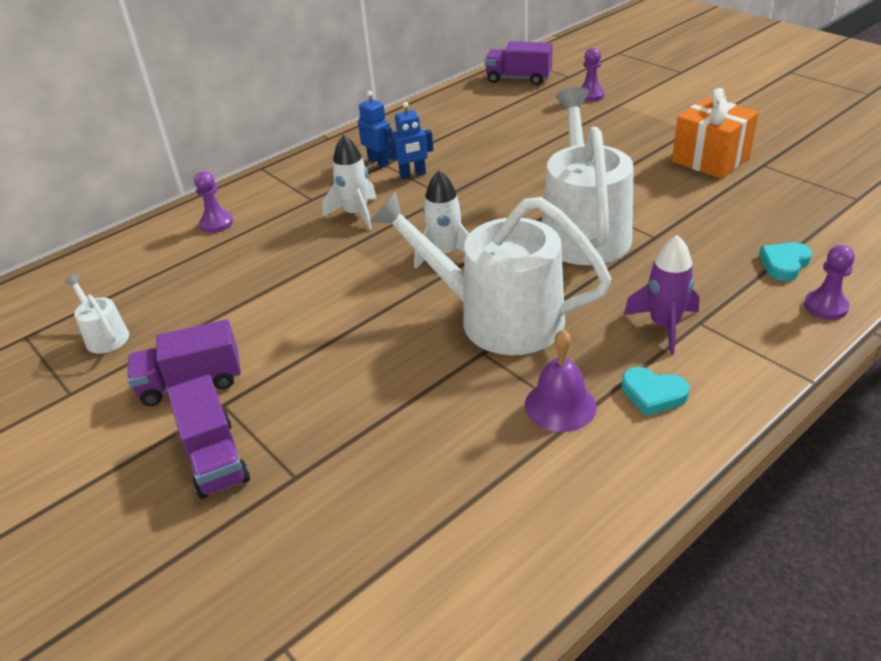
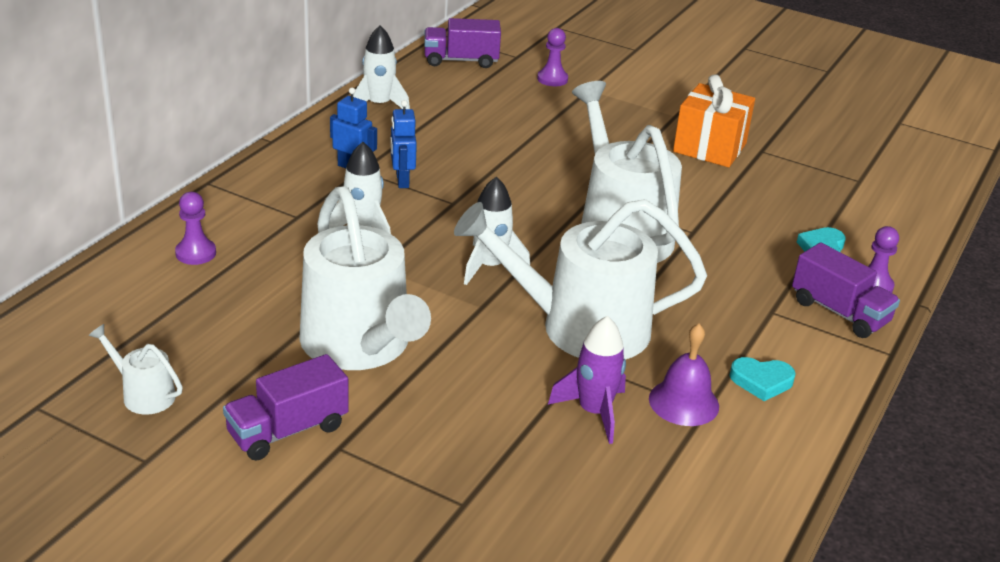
camera: 25 degrees left, 5 degrees down
(215, 457) = (366, 499): purple truck -> purple truck (839, 312)
(295, 313) = (360, 345): none -> white watering can
(413, 175) = (402, 180): blue robot -> blue robot turned 120 degrees clockwise
(430, 112) = (379, 105): none -> white rocket
(664, 325) = (742, 318): purple rocket -> purple rocket (594, 412)

